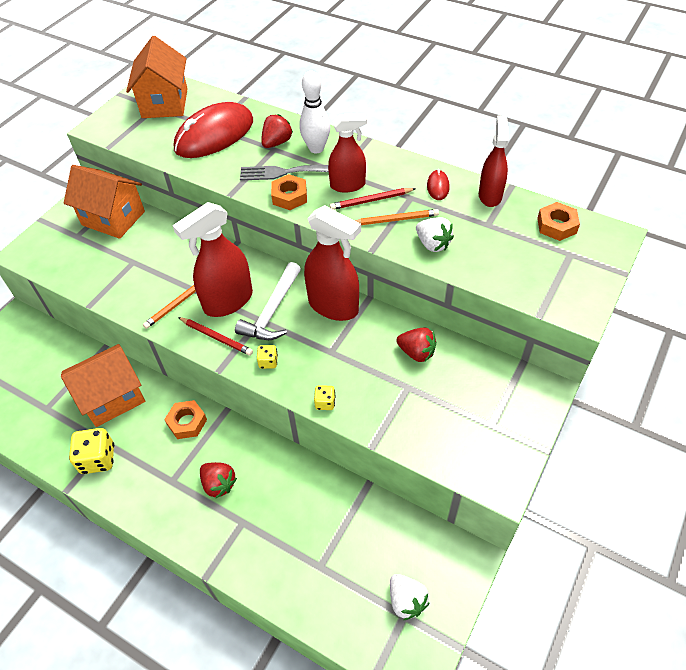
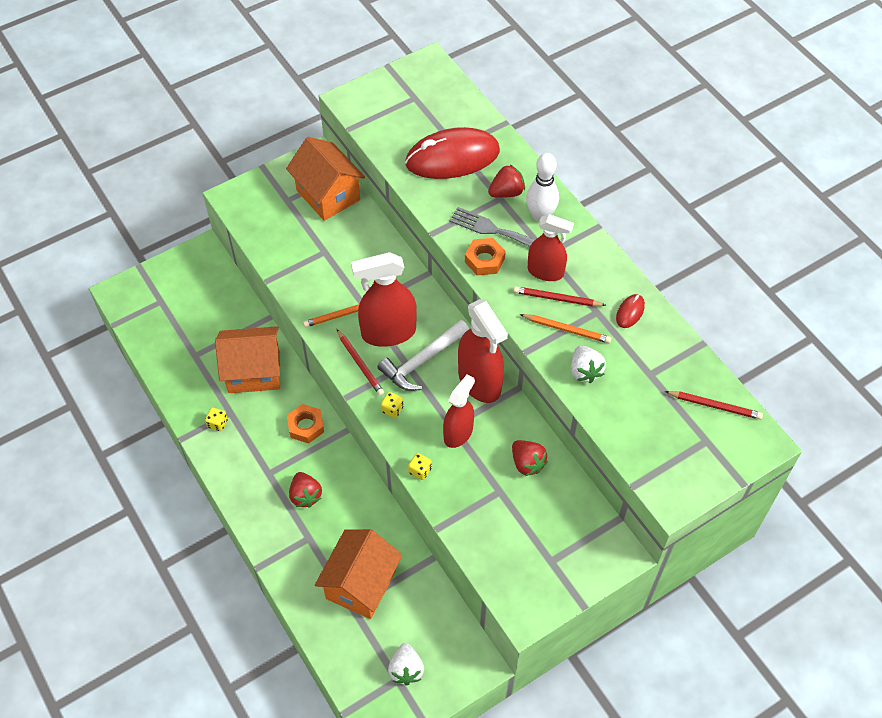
camera: 25 degrees right, 5 degrees up
(98, 459) = (217, 423): yellow dice -> yellow dice, size x0.53
(165, 103) = (425, 97): orange house -> orange house (361, 584)
(490, 195) = (674, 344): red spray bottle -> red spray bottle (458, 433)
(556, 225) = (715, 406): orange nut -> red pencil

